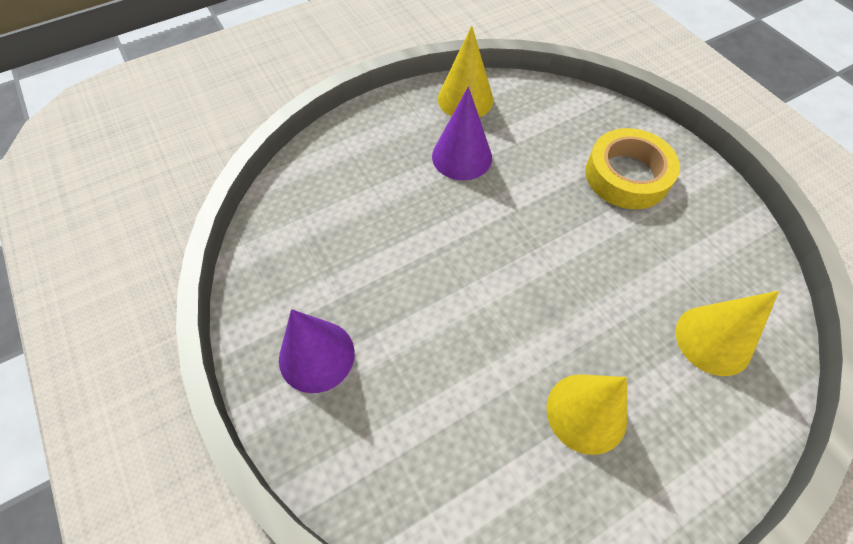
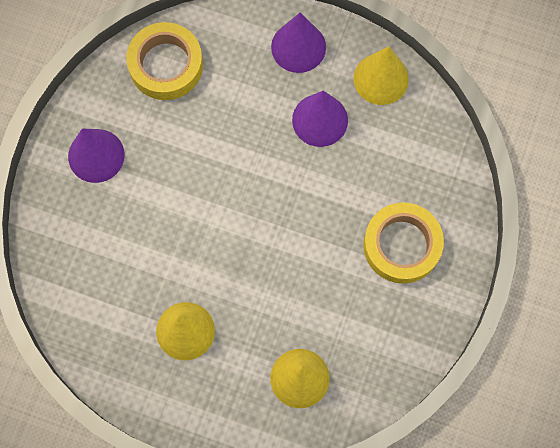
camera: 50 degrees right, 15 degrees up
(294, 229) = (166, 65): none -> yellow tape
(384, 129) = (298, 47): none -> purple cone

